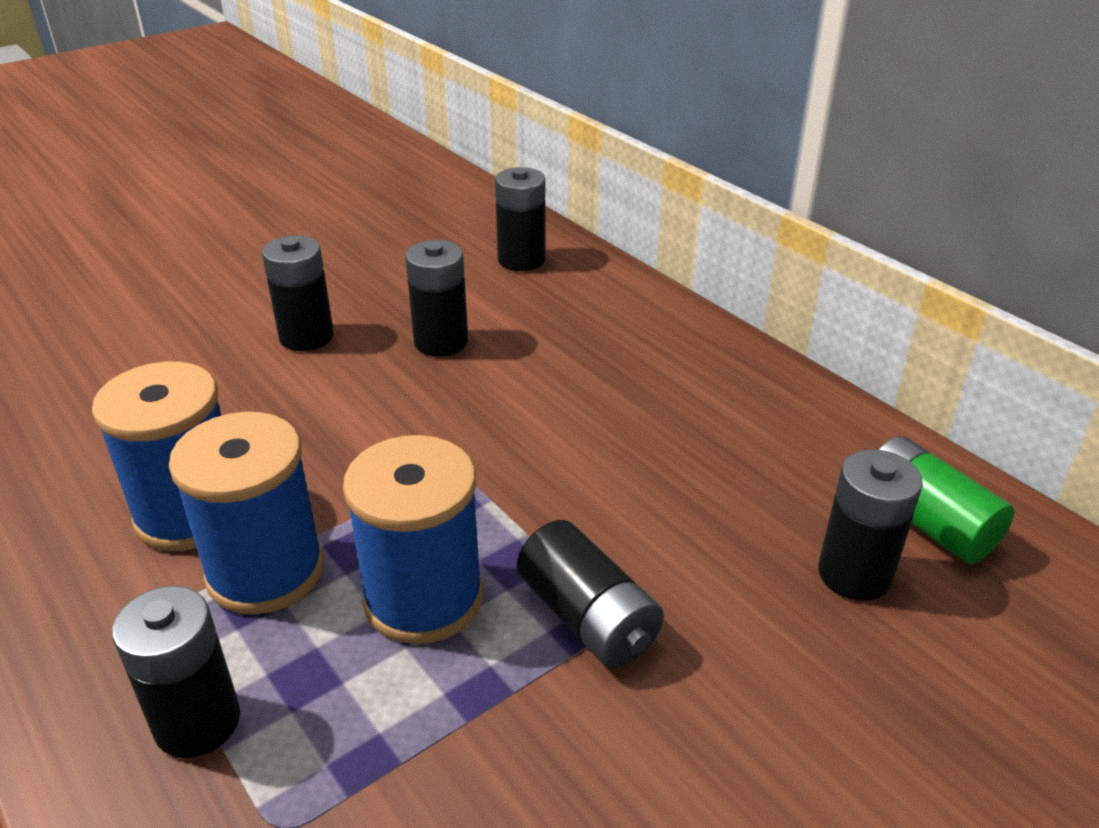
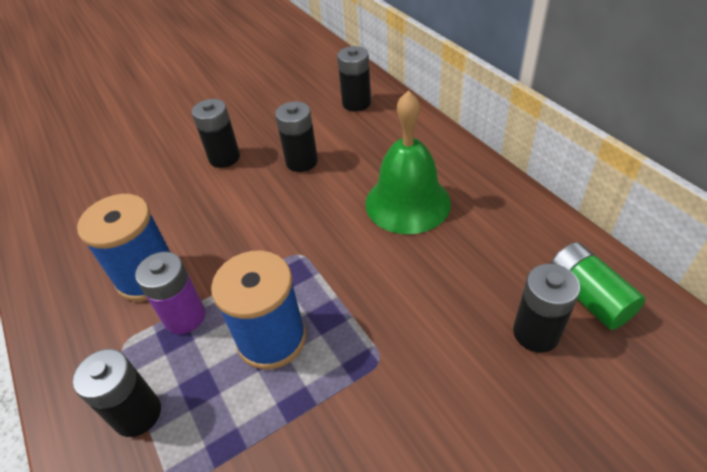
camera: 10 degrees right, 10 degrees up
(265, 571) = (185, 316): blue spool -> purple battery
(588, 618) = (366, 356): black battery -> none
(625, 398) = (407, 202): none -> green bell

